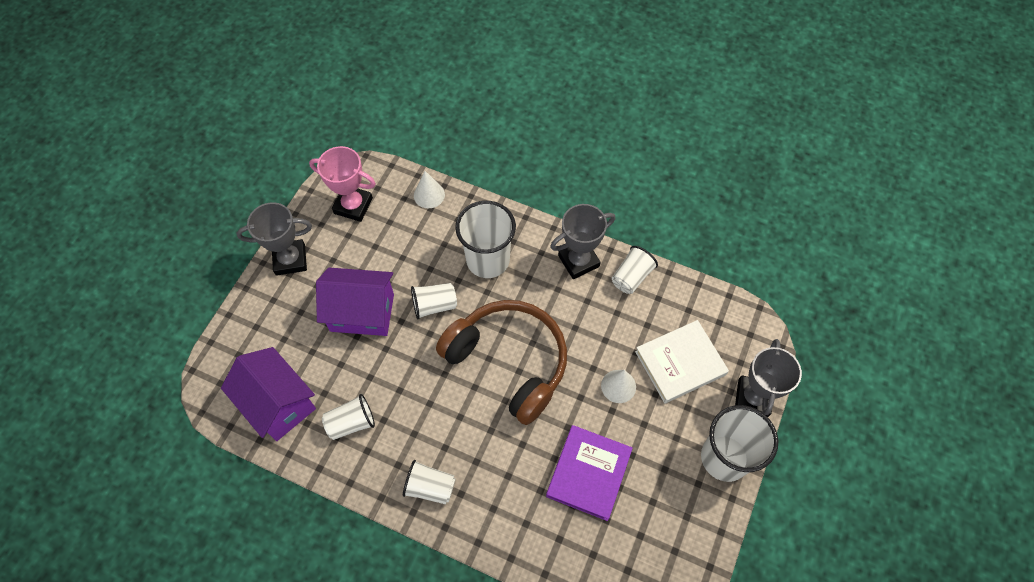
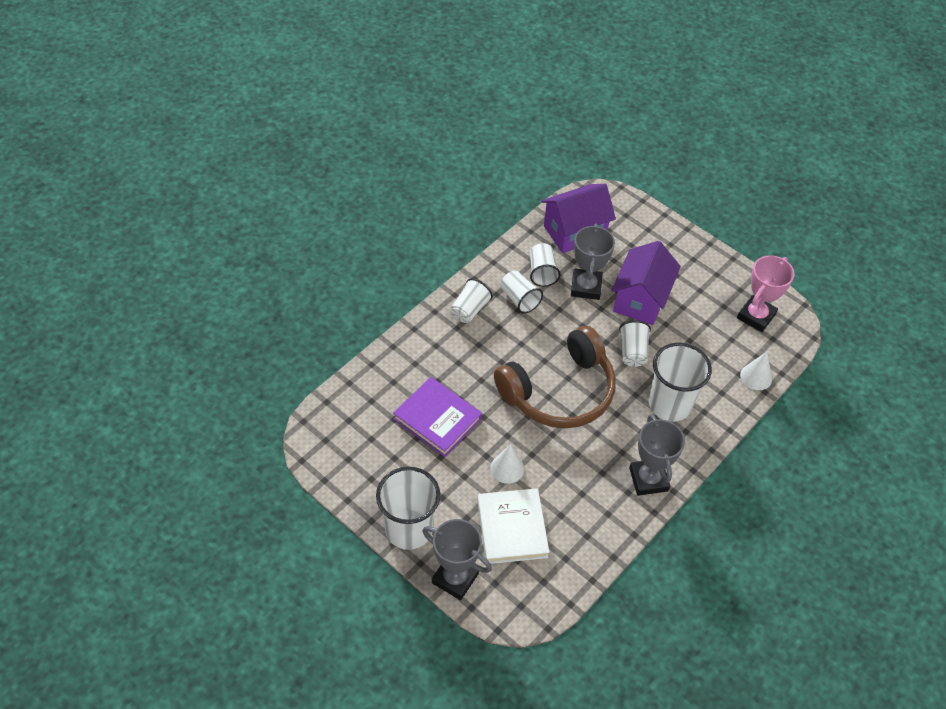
camera: 105 degrees right, 10 degrees down
(290, 260) = (707, 262): grey trophy -> grey trophy (586, 287)
(631, 277) = (617, 520): white cup -> white cup (519, 299)

